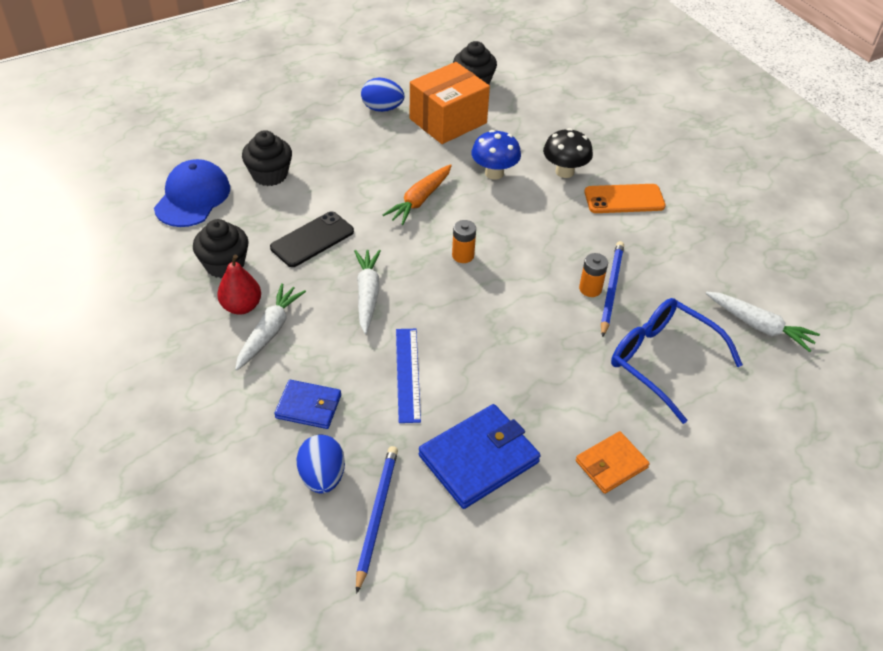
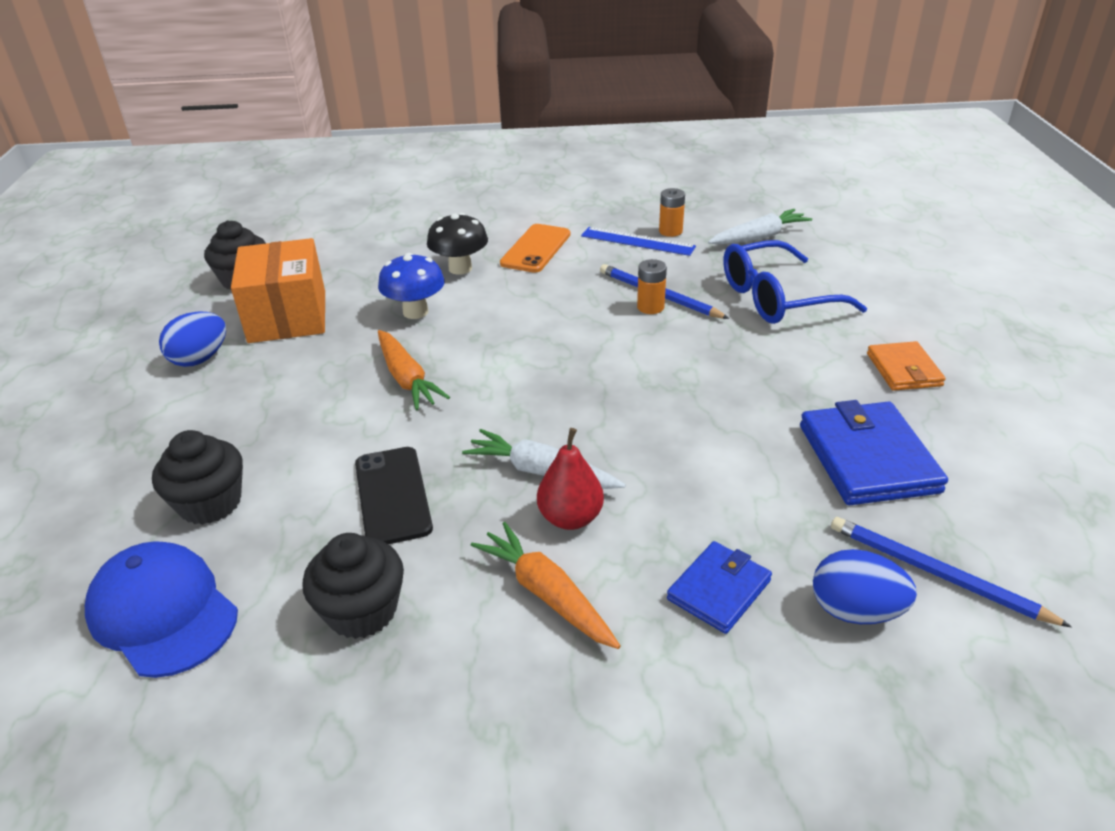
camera: 60 degrees left, 10 degrees down
(241, 306) = (471, 614): red pear -> red pear (570, 518)
(269, 331) = (546, 594): white carrot -> orange carrot
(407, 374) = (706, 476): blue ruler -> blue ruler (637, 241)
(463, 255) = (533, 374): orange battery -> orange battery (670, 231)

